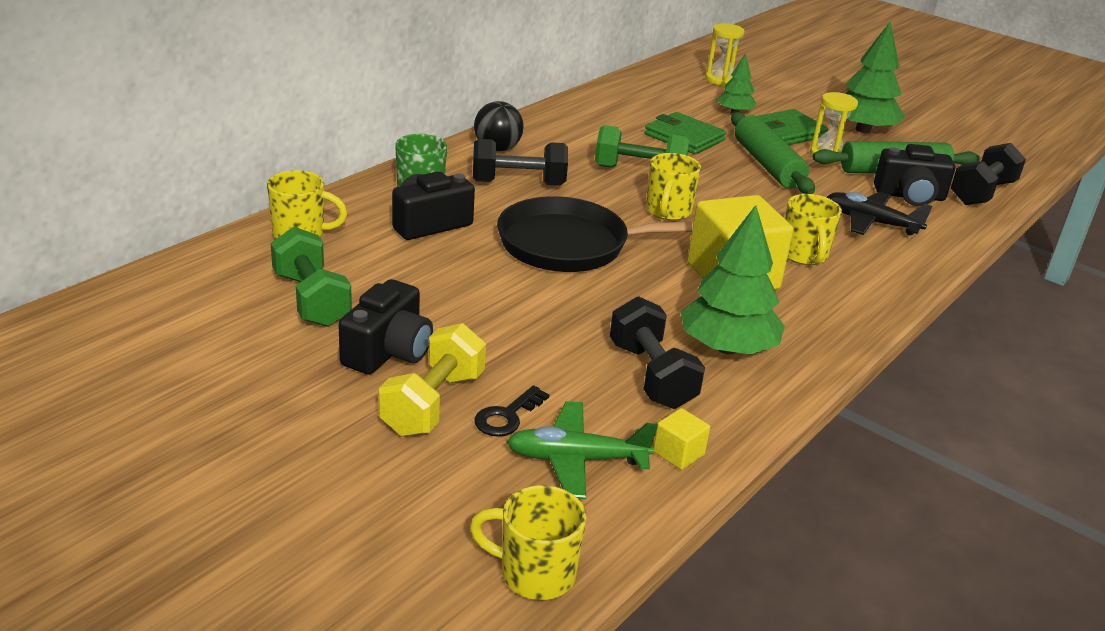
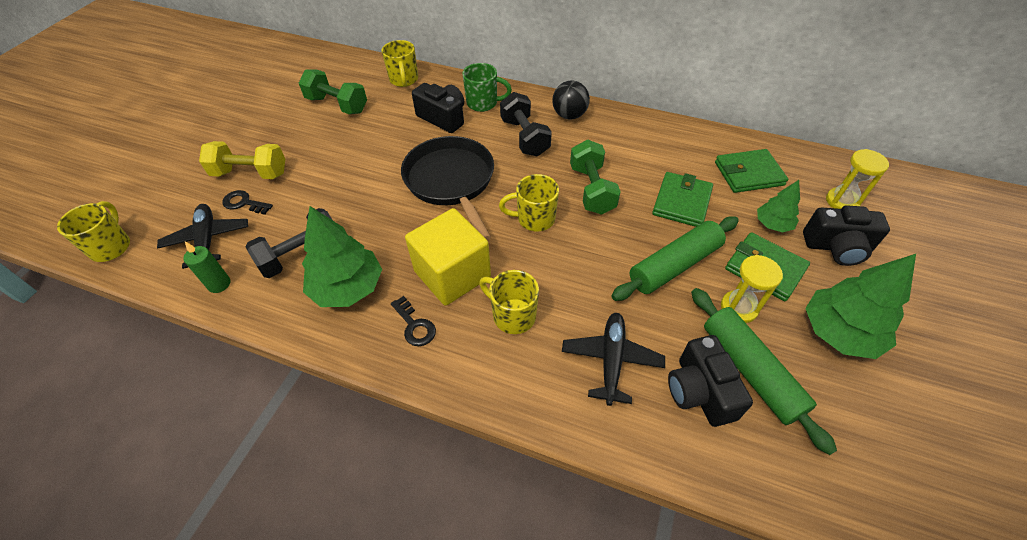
camera: 75 degrees right, 20 degrees up
(311, 299) = (337, 105): green dumbbell -> green dumbbell turned 75 degrees clockwise
(388, 351) = (295, 144): black camera -> black camera (837, 247)
(576, 459) = (207, 240): green plane -> black plane
(662, 99) = (748, 173): none -> green wallet
(678, 453) = (219, 284): yellow cube -> green candle
(801, 313) = (414, 325): none -> black key
(804, 255) = (512, 315): yellow mug -> yellow mug turned 60 degrees clockwise
(982, 193) = (770, 470): black dumbbell -> none

